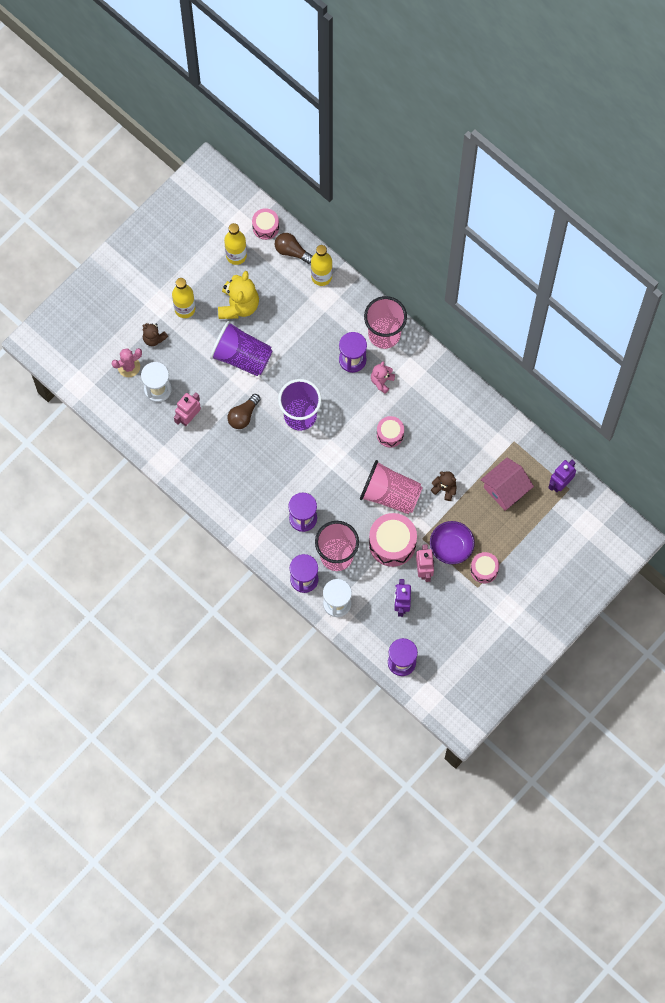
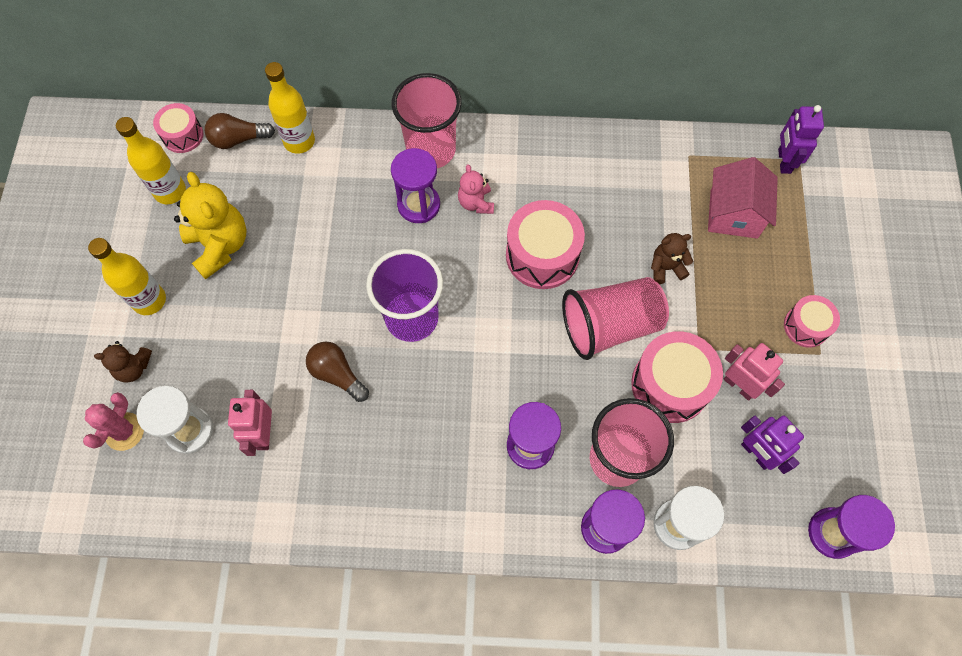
camera: 40 degrees left, 5 degrees down
(241, 356) = (274, 303): purple cup -> none
(243, 415) = (337, 374): brown light bulb -> brown light bulb turned 135 degrees clockwise
(390, 434) = (542, 255): pink drum -> pink drum, size x1.71
(451, 547) = (742, 331): purple bowl -> none

